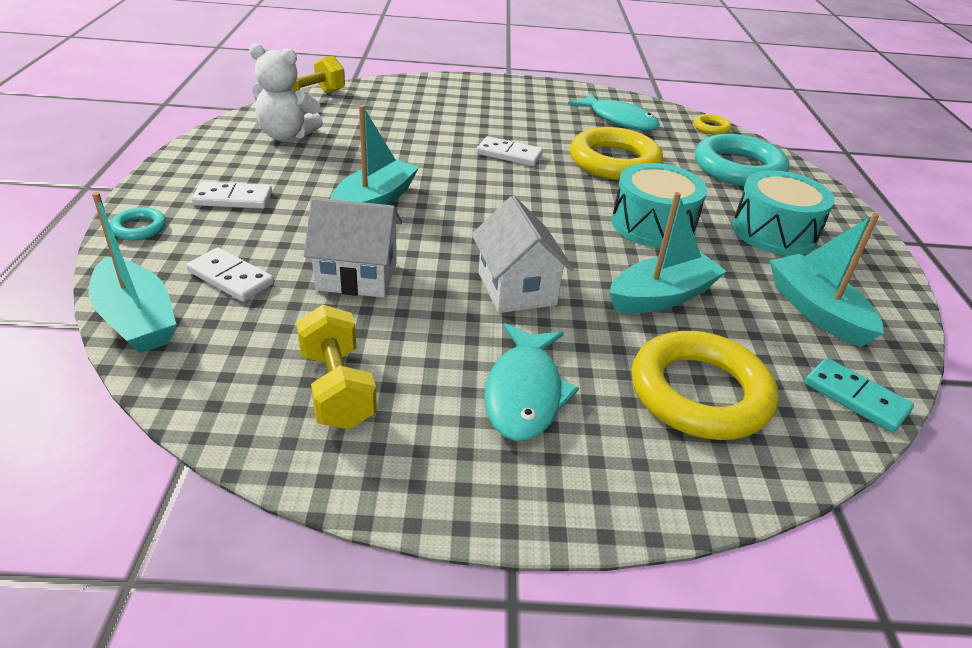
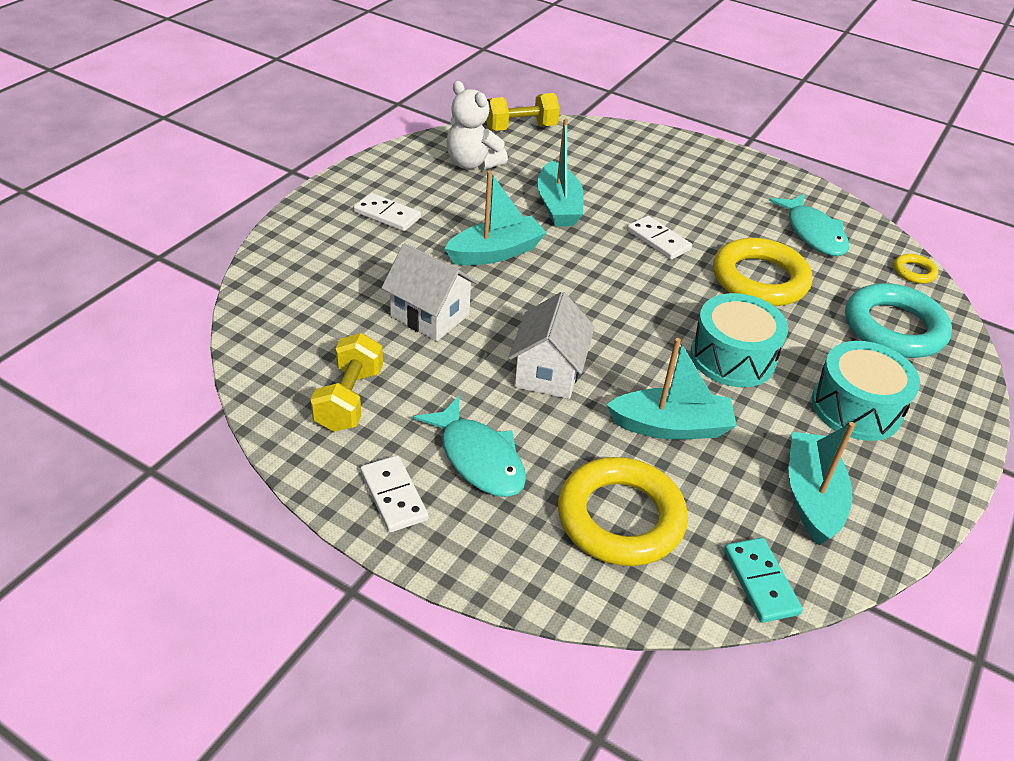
camera: 30 degrees right, 5 degrees up
(136, 320) = (256, 296): turquoise boat -> turquoise boat (558, 206)
(139, 228) = (304, 221): turquoise ring -> none
(230, 278) = (338, 285): white domino -> white domino (393, 496)
(524, 393) = (478, 458): turquoise fish -> turquoise fish turned 75 degrees counterclockwise

